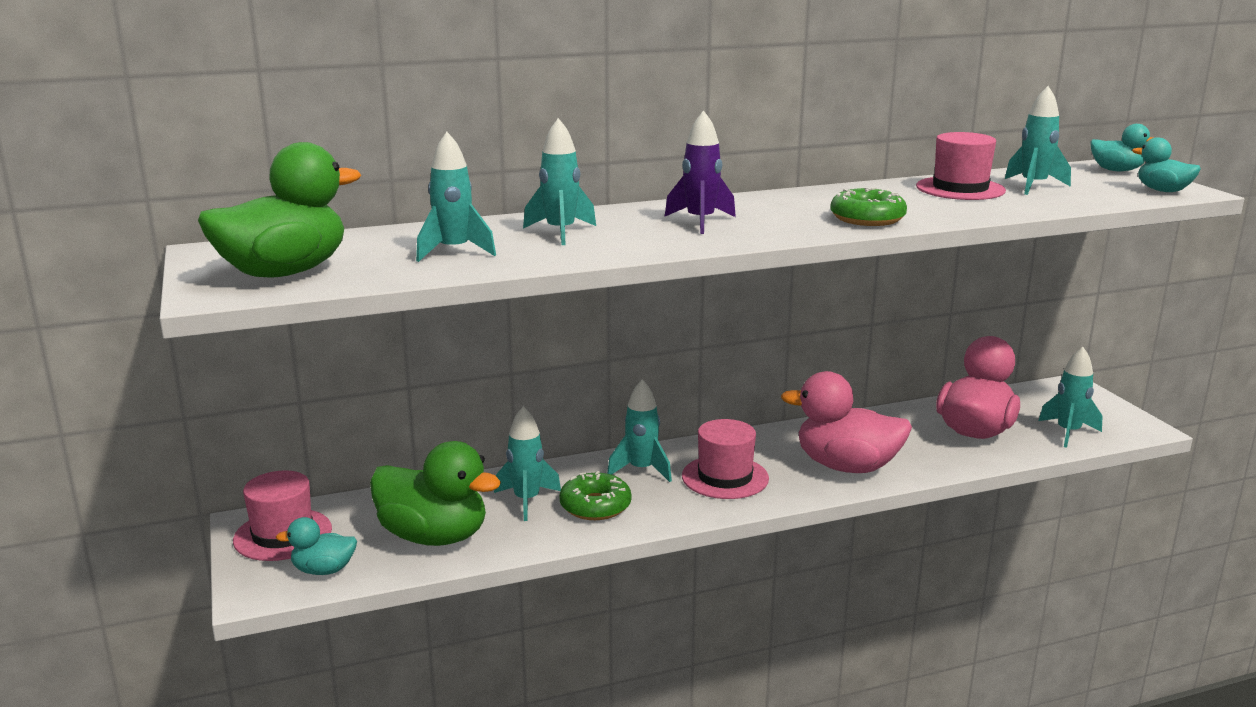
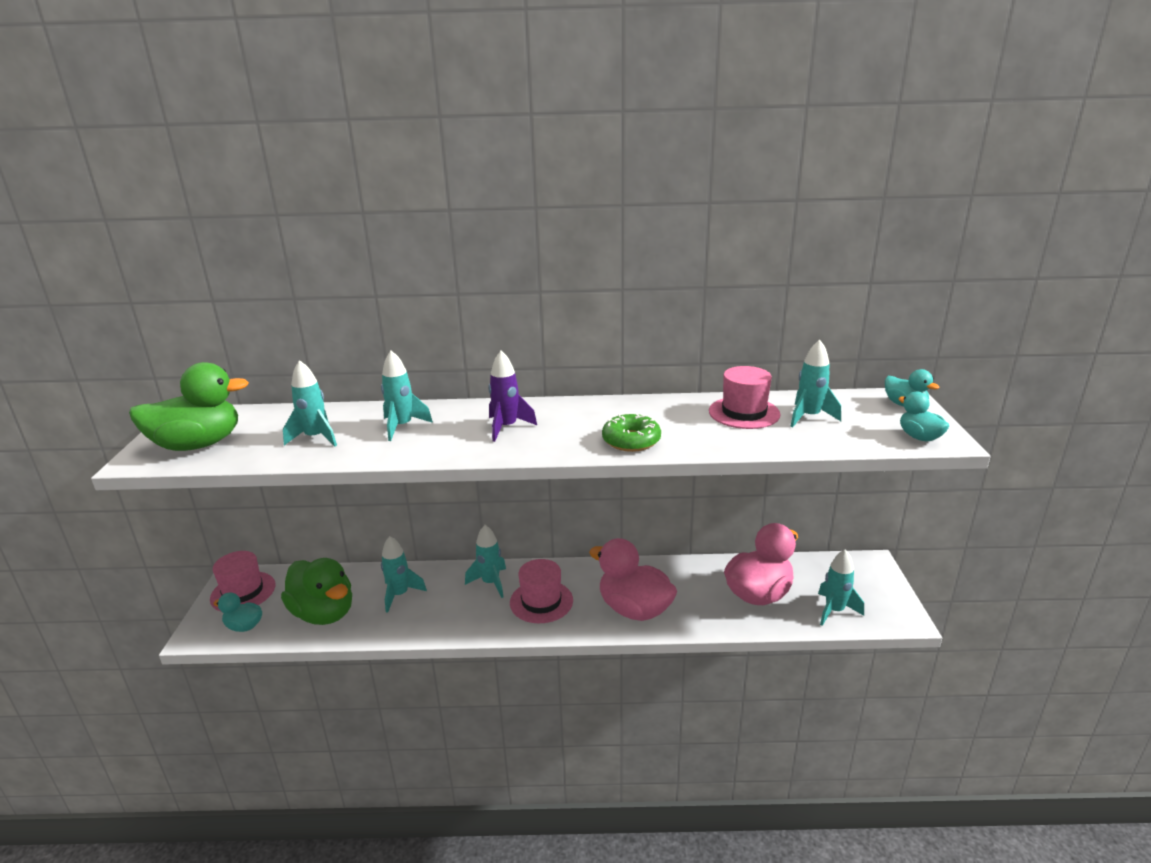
camera: 20 degrees right, 5 degrees up
(595, 506) = (438, 609): green donut -> none

